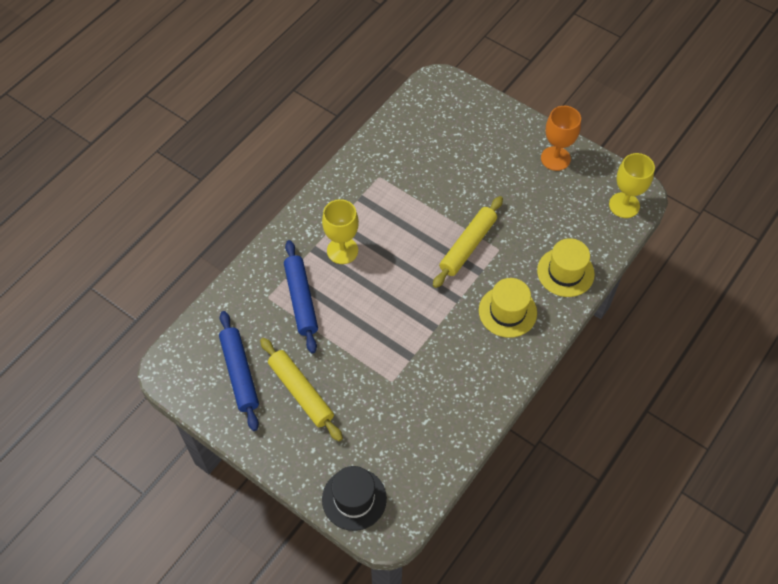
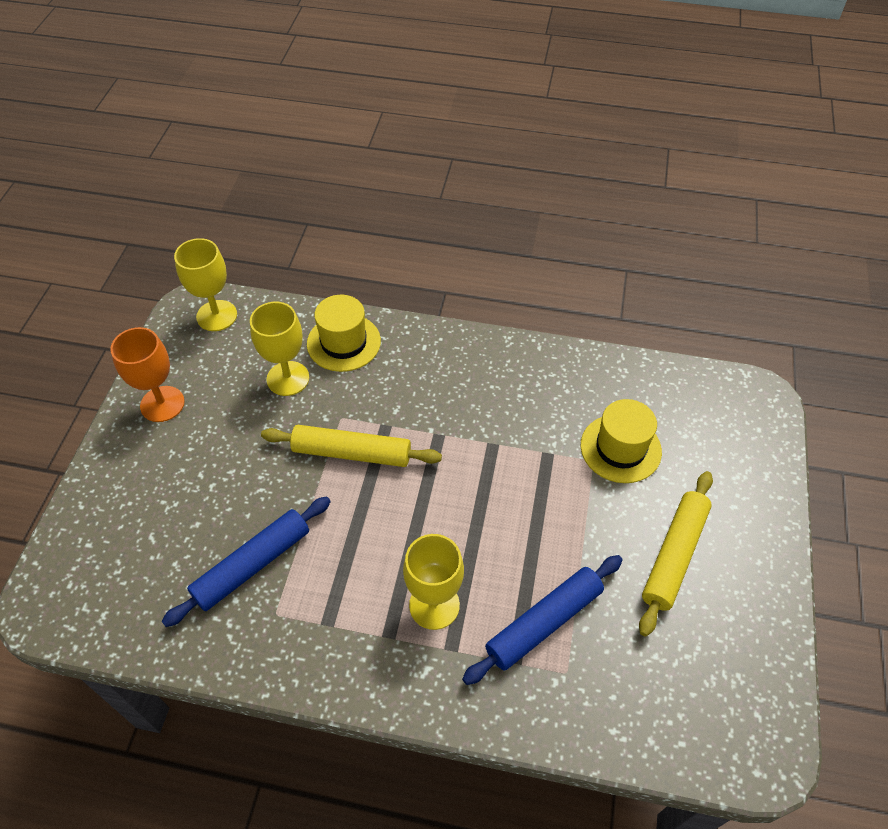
camera: 115 degrees left, 5 degrees down
(239, 373) = (702, 648): blue rolling pin -> blue rolling pin (252, 565)
(354, 499) = (754, 439): black hat -> none
(507, 311) = (429, 379): yellow hat -> yellow hat (620, 448)
(546, 230) = (288, 378): none -> yellow goblet

